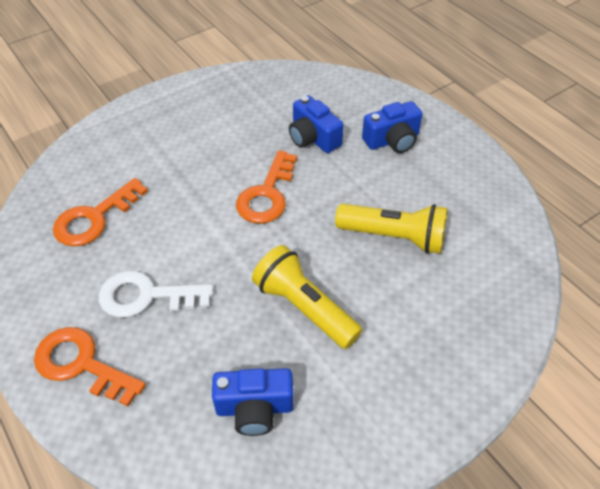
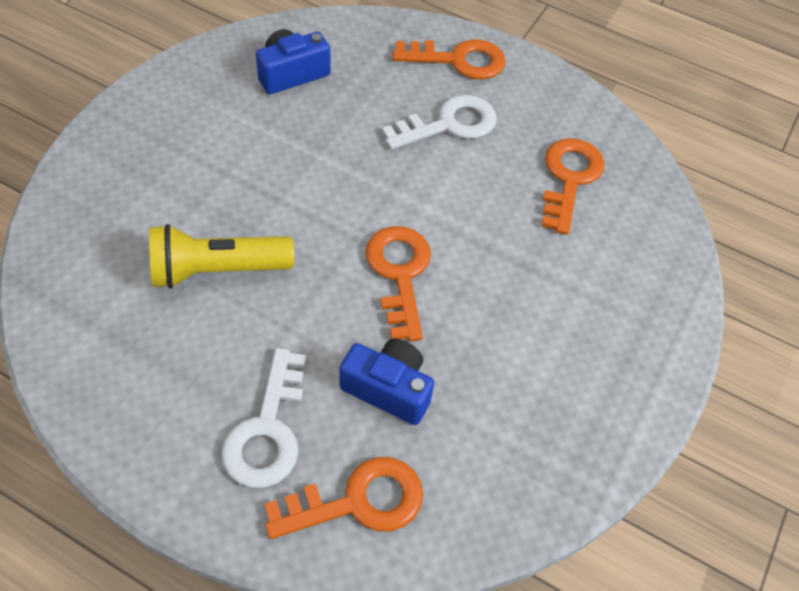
camera: 150 degrees right, 5 degrees up
(304, 308) = (287, 161): yellow flashlight -> none
(356, 100) = (358, 501): none -> orange key
(392, 140) = (267, 430): blue camera -> white key

